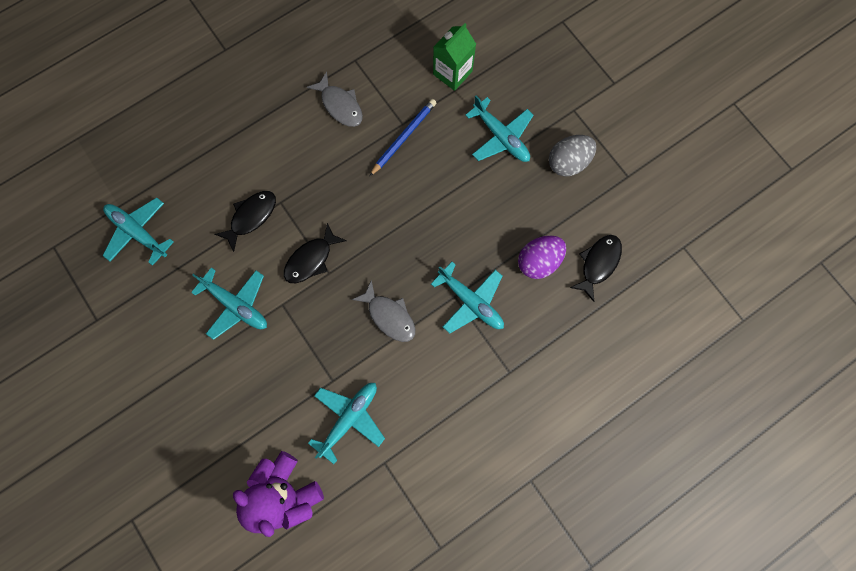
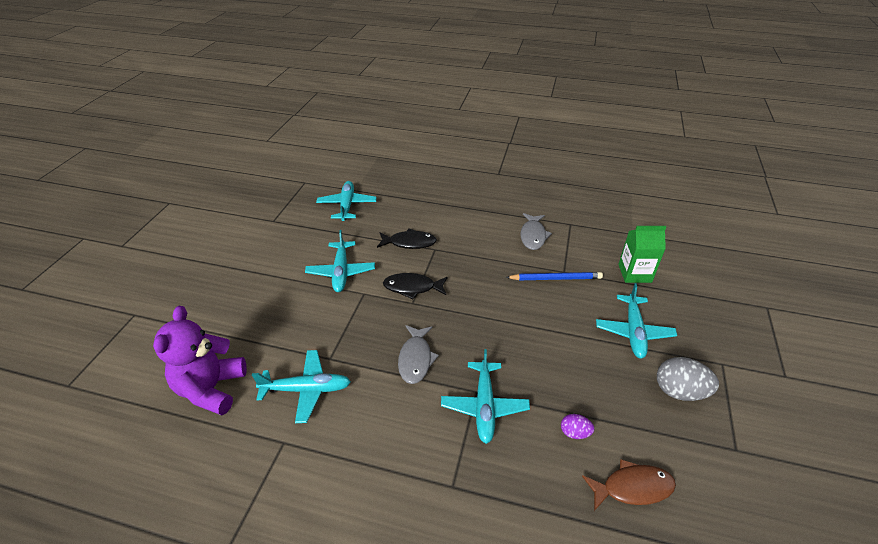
camera: 50 degrees right, 35 degrees down
(538, 261) = (574, 433): purple egg -> purple egg, size x0.54
(598, 264) = (632, 487): black fish -> brown fish

